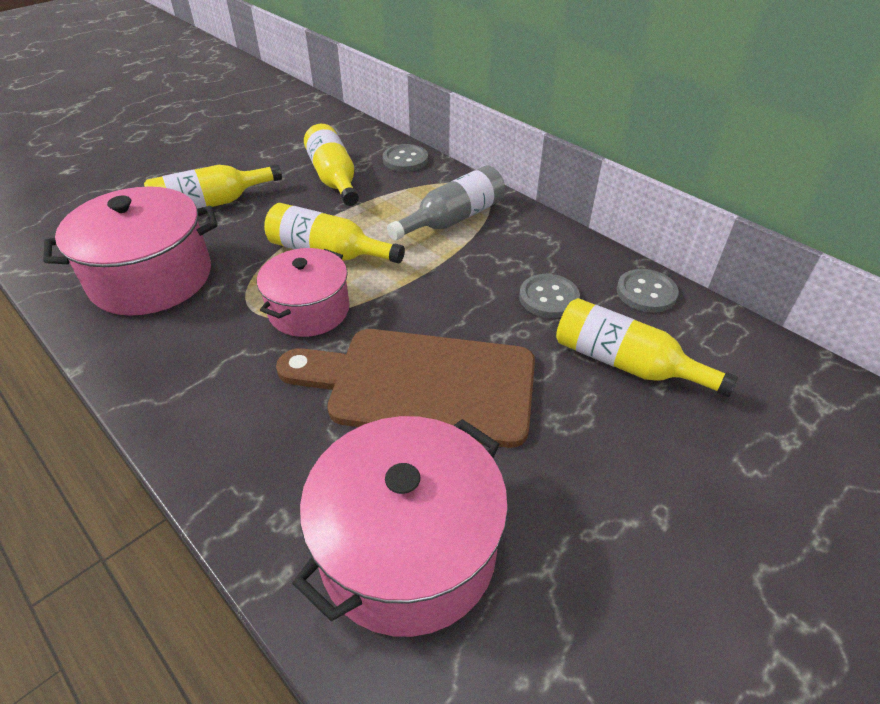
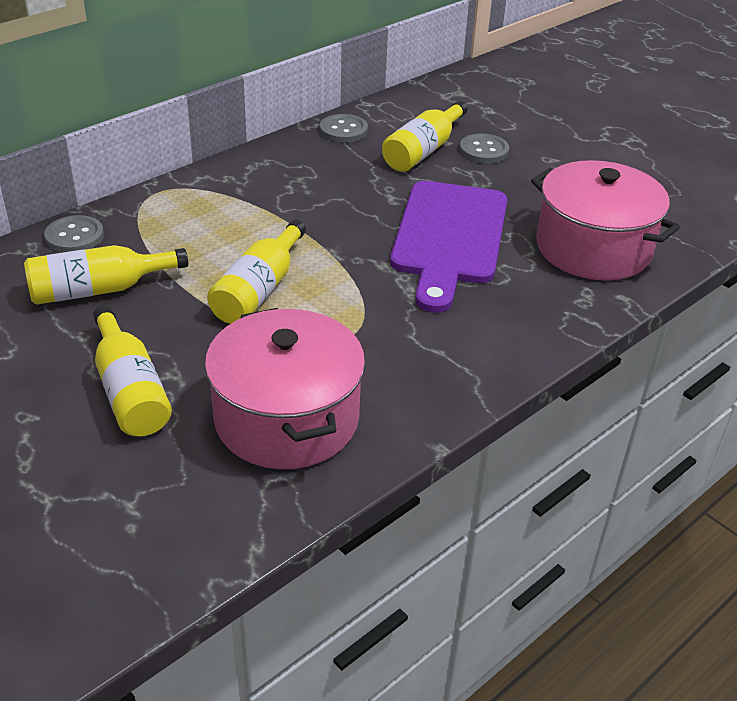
camera: 90 degrees left, 5 degrees down
(309, 310) = (353, 298): pink pot -> none
(421, 384) = (449, 238): brown cutting board -> purple cutting board
(453, 219) = (214, 211): grey bottle -> none
(548, 298) = (346, 172): grey button -> grey button (484, 150)

